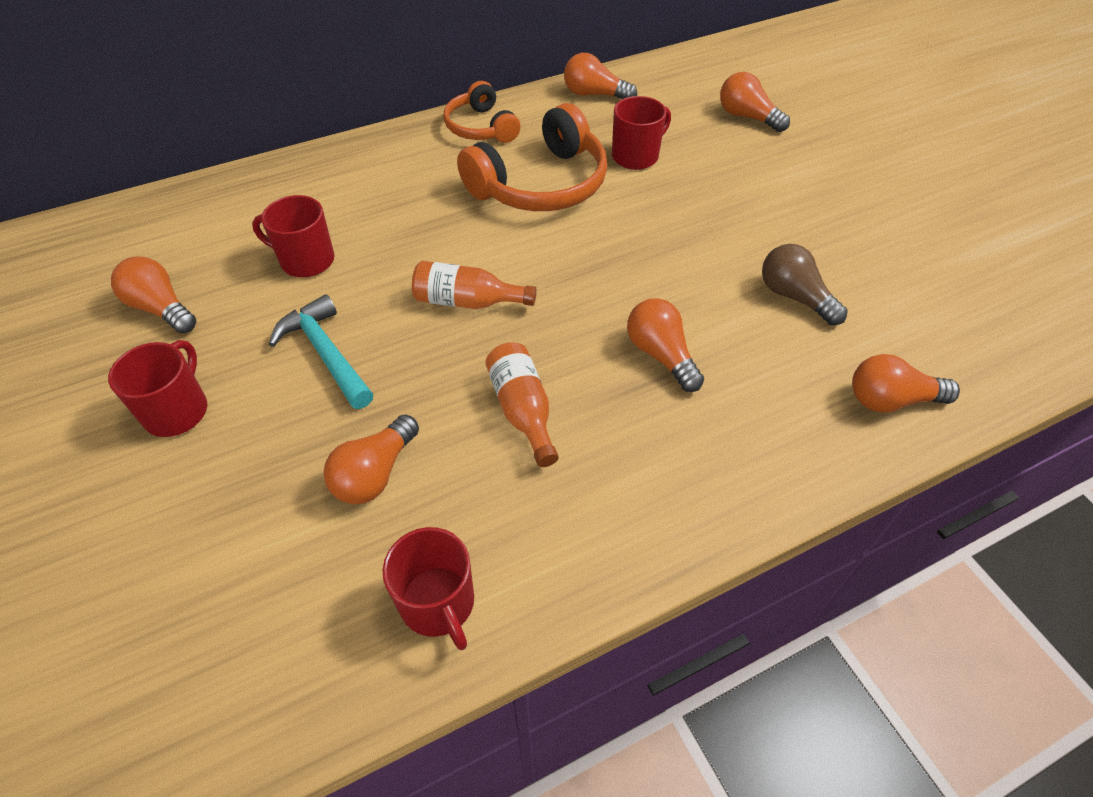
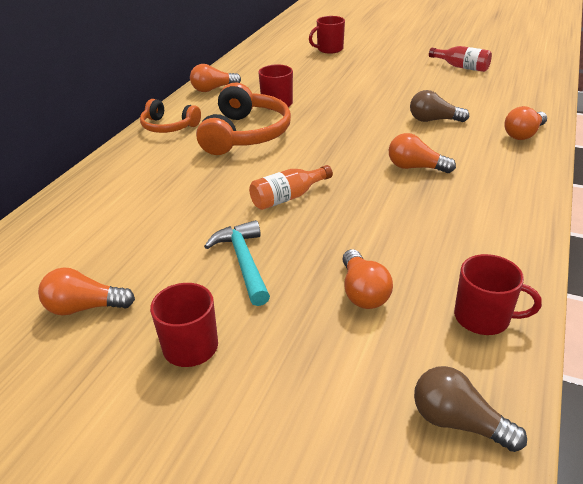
camera: 40 degrees left, 15 degrees down
(253, 684) = (458, 422): none -> brown light bulb
(305, 260) = (155, 231): red mug -> red mug (329, 49)
(326, 353) = (244, 262): turquoise hammer -> turquoise hammer turned 60 degrees clockwise
(522, 410) = (391, 222): orange bottle -> none
(747, 117) = (306, 69): orange light bulb -> none
(981, 228) = (461, 67): none -> red bottle

